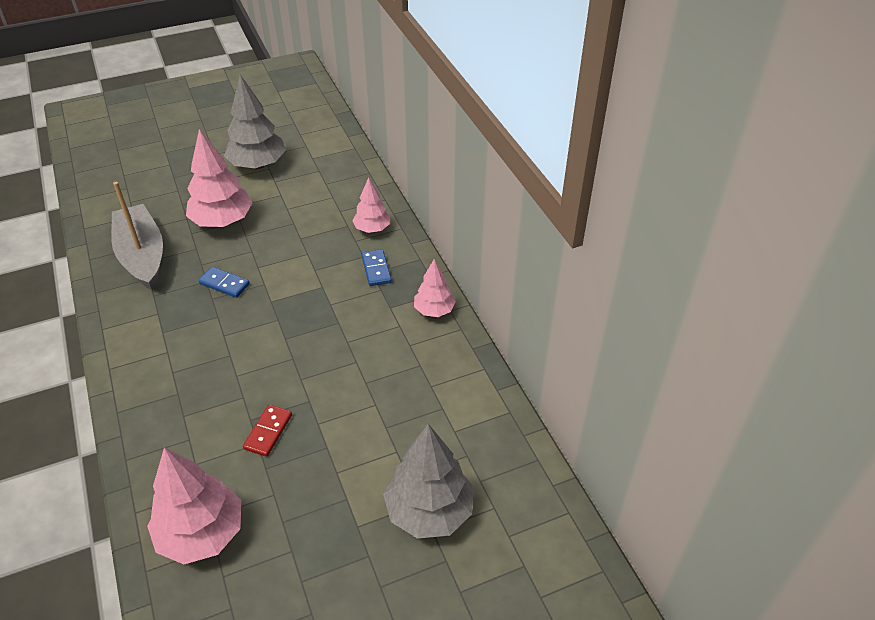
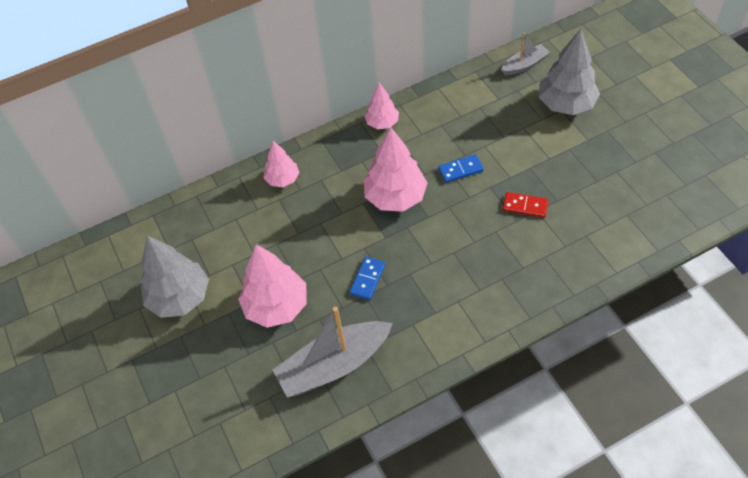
camera: 90 degrees left, 10 degrees up
(202, 533) = (620, 225): pink tree -> pink tree (395, 197)
(376, 269) = (337, 168): blue domino -> blue domino (460, 170)
(515, 472) = (524, 65): none -> grey boat

